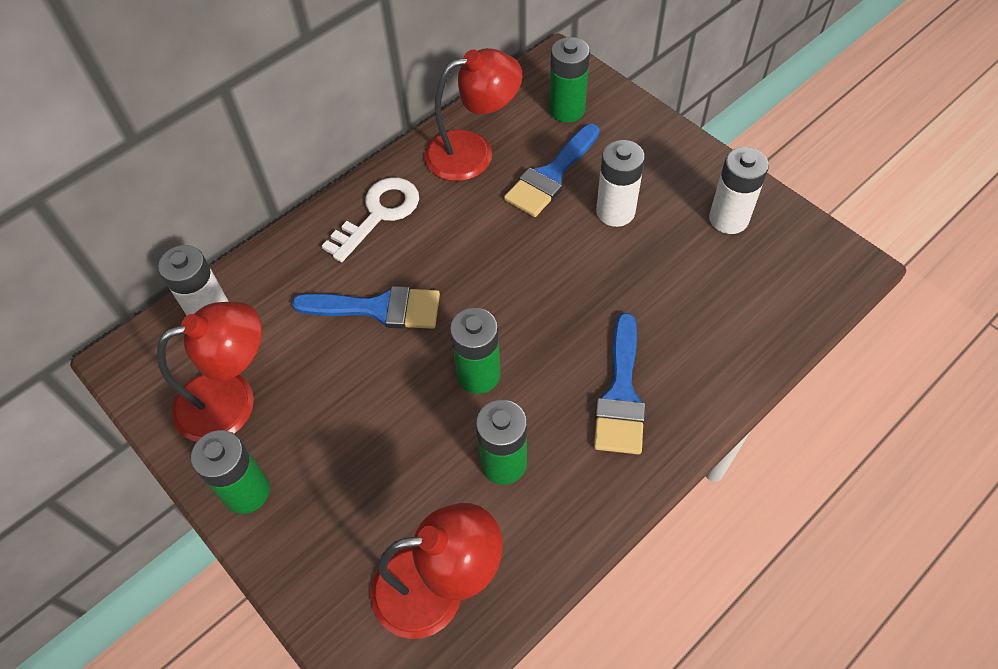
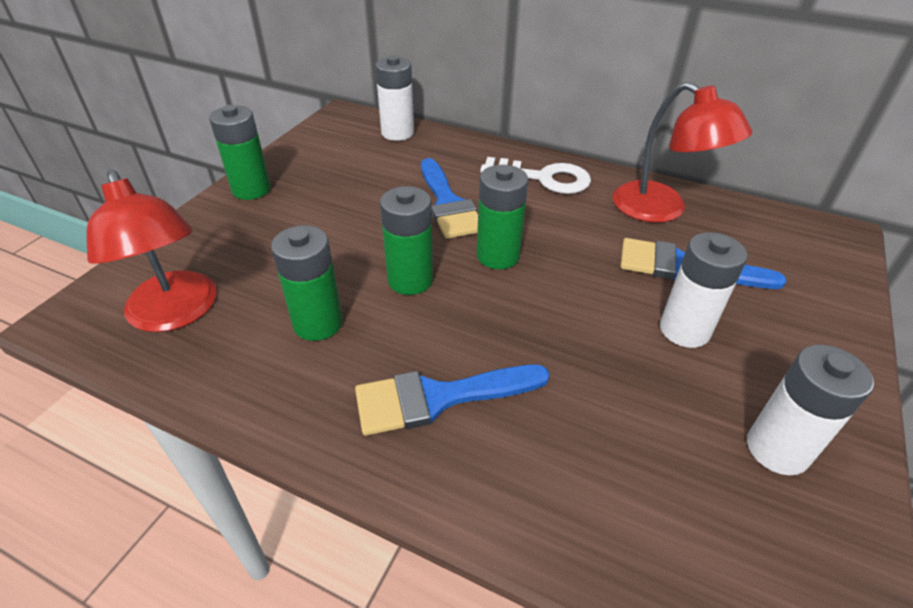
camera: 65 degrees right, 15 degrees down
(232, 399) = (328, 161): red lamp -> none
(567, 110) = (783, 256): green battery -> green battery (498, 256)

